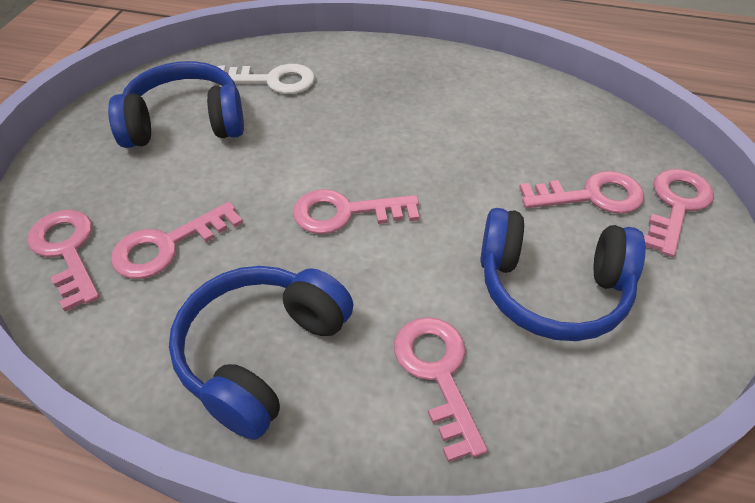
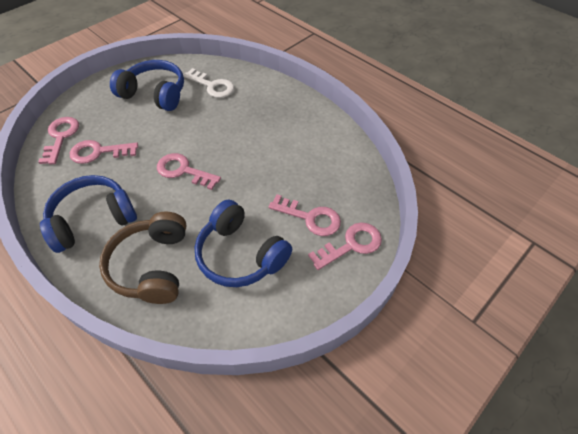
camera: 30 degrees right, 5 degrees up
(437, 374) = (152, 266): pink key -> brown headphones

